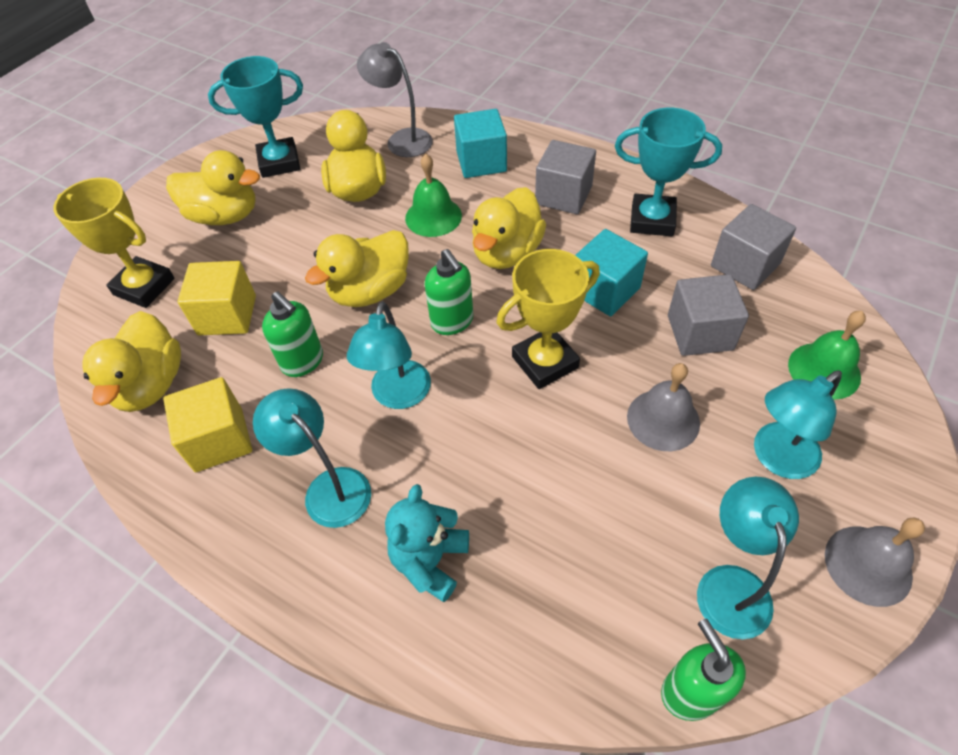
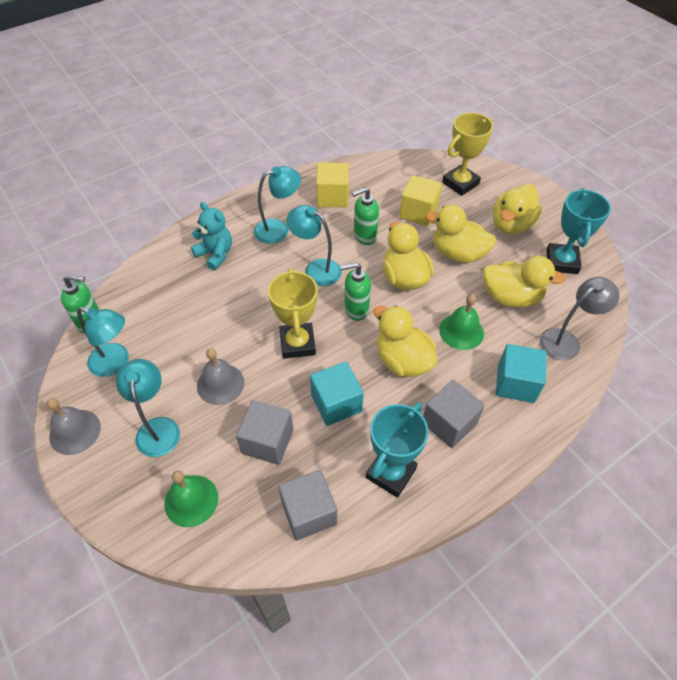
camera: 110 degrees right, 0 degrees up
(150, 385) = (383, 178): yellow duck -> yellow duck (458, 253)

